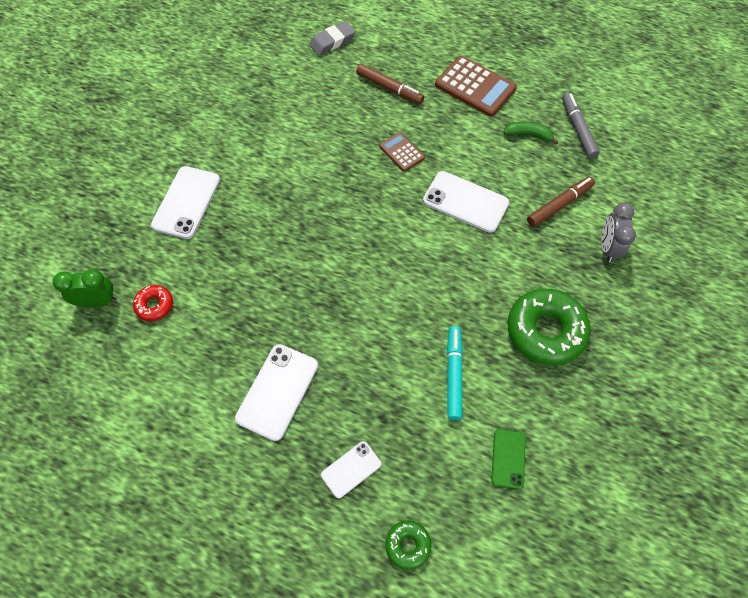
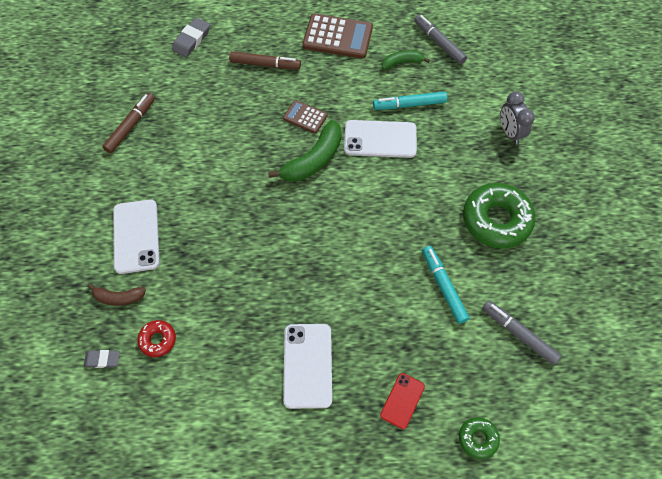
camera: 25 degrees left, 0 degrees up
(98, 301) = (102, 360): green clock -> grey eraser
(141, 251) = (118, 297): none -> brown banana
(351, 469) = (402, 400): white phone -> red phone
(388, 196) = (313, 160): none -> green banana
(508, 458) = (519, 334): green phone -> grey marker
(514, 179) = (409, 104): none -> turquoise marker
(559, 205) = (456, 112): brown marker -> brown marker (131, 126)

